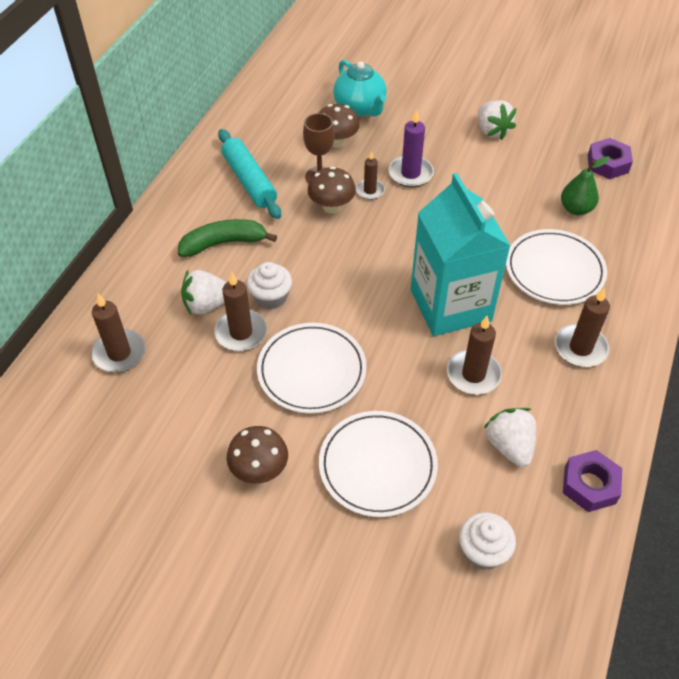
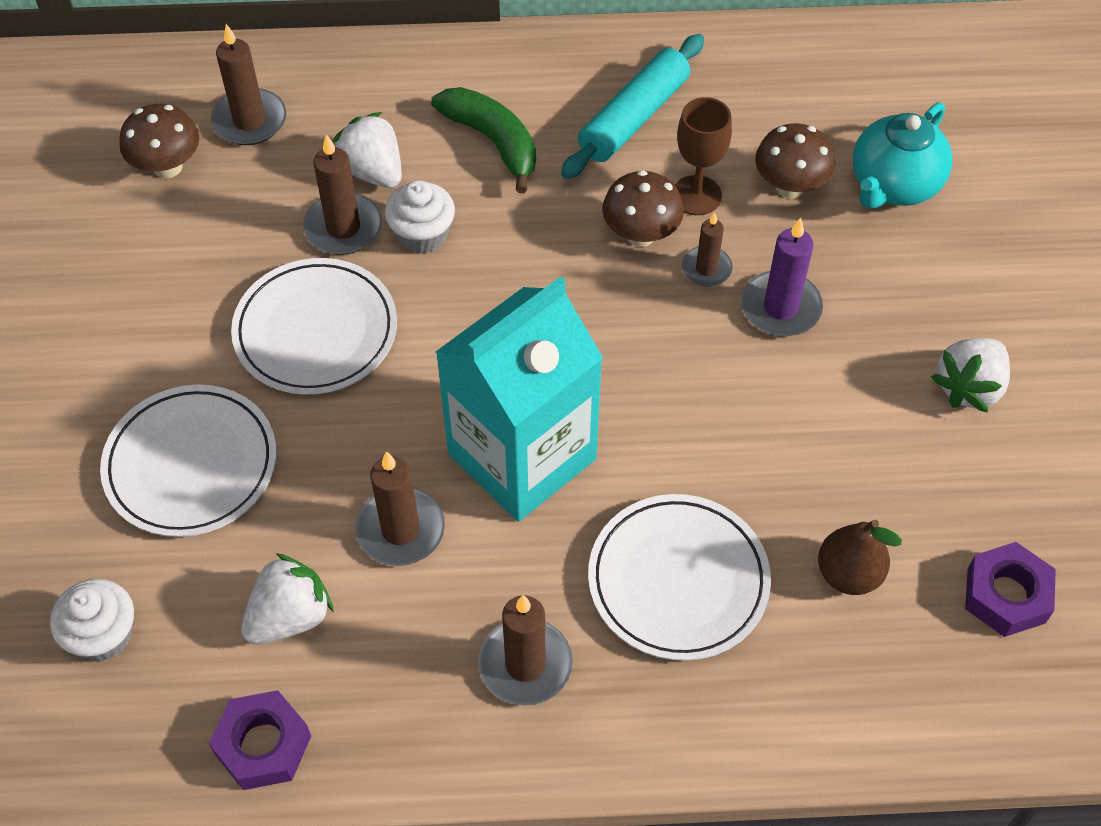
camera: 65 degrees right, 5 degrees up
(259, 470) = (133, 338): brown mushroom -> brown mushroom (167, 167)
(576, 209) = (848, 574): green pear -> brown pear

